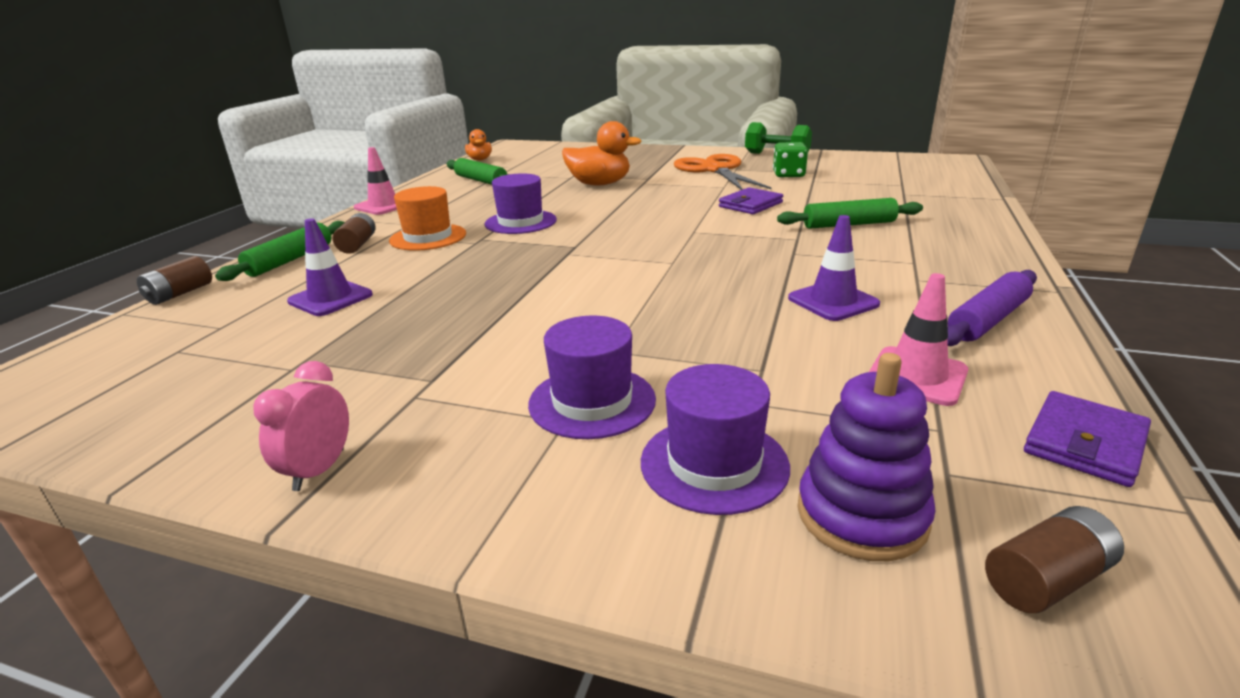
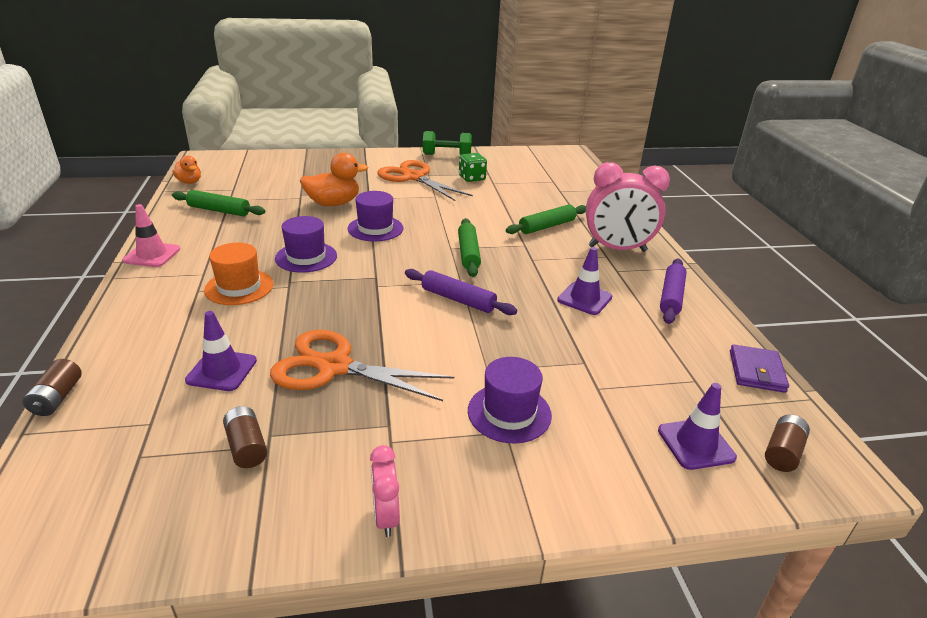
camera: 30 degrees left, 5 degrees up
(290, 260) = (129, 336): green rolling pin -> green rolling pin (468, 253)
(357, 245) = (179, 307): brown battery -> brown battery (247, 446)
(438, 315) = (334, 367): none -> orange scissors
(651, 278) = (458, 299): none -> purple rolling pin
(714, 464) = (609, 435): purple hat -> purple hat (375, 228)
(750, 205) = (469, 214): purple wallet -> none
(861, 515) = (696, 444): purple stacking toy -> purple traffic cone
(916, 376) = (663, 347): pink traffic cone -> none
(939, 257) = (617, 249): none -> pink clock

